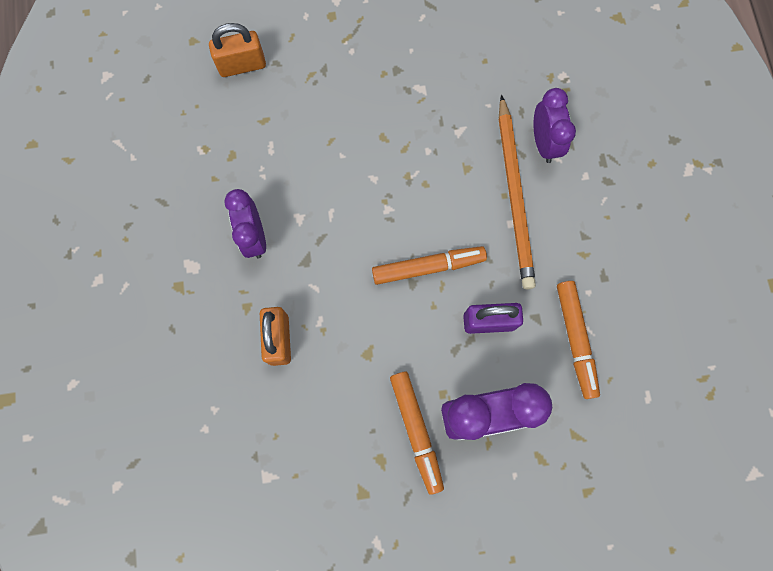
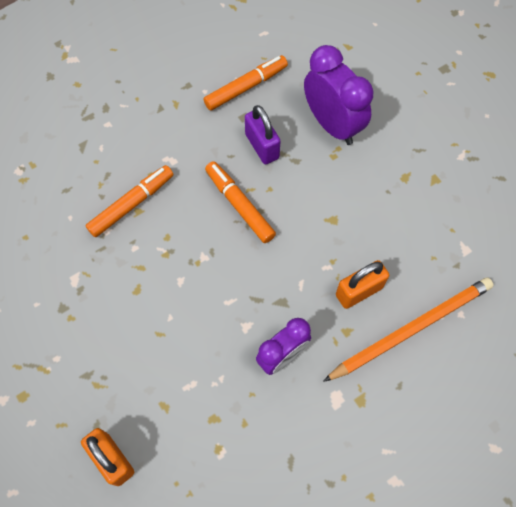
camera: 115 degrees left, 10 degrees down
(416, 431) = (370, 162): orange marker -> orange marker (131, 204)
(514, 195) = (147, 167): orange pencil -> orange pencil (411, 329)
(544, 143) = (90, 162): purple clock -> none

